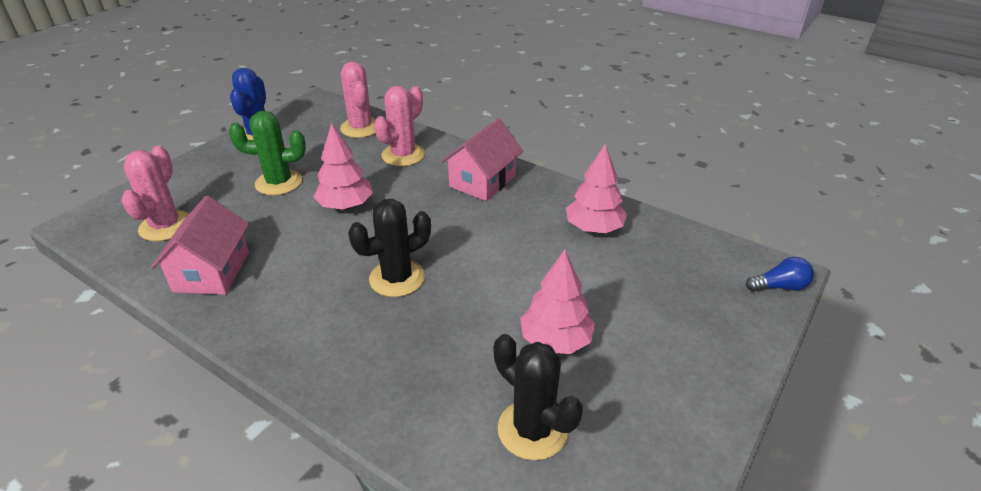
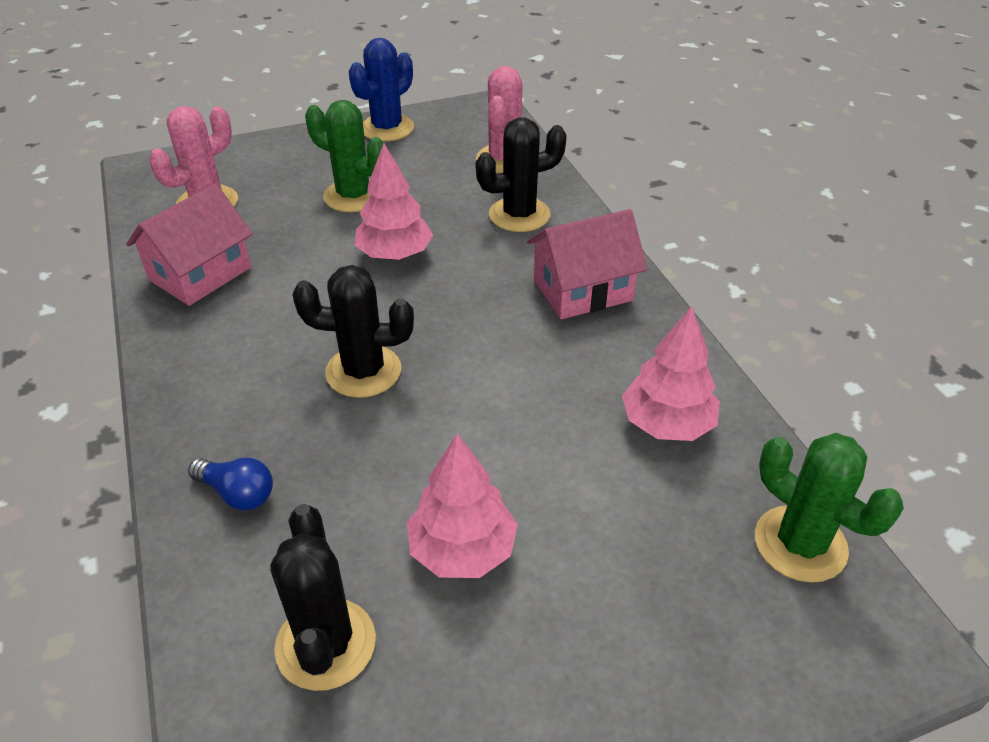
camera: 35 degrees right, 5 degrees up
(403, 155) = (519, 215): pink cactus -> black cactus
(706, 253) = (800, 544): none -> green cactus
(779, 286) = (869, 660): blue light bulb -> blue light bulb (238, 493)

